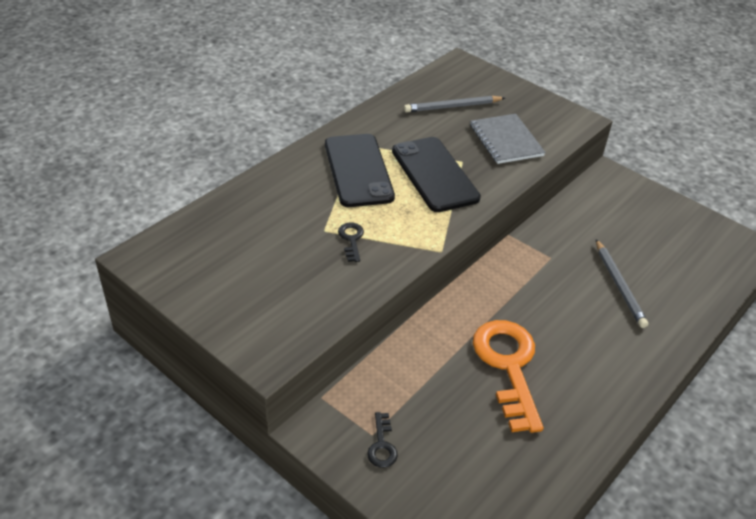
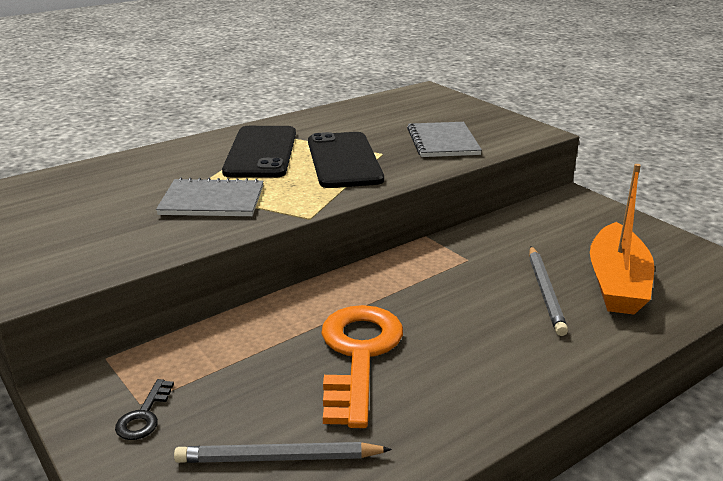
camera: 15 degrees right, 15 degrees down
(351, 239) = (212, 201): black key -> grey notebook
(452, 107) = (397, 116): grey pencil -> grey pencil (278, 458)
(667, 269) = (617, 283): none -> orange boat

